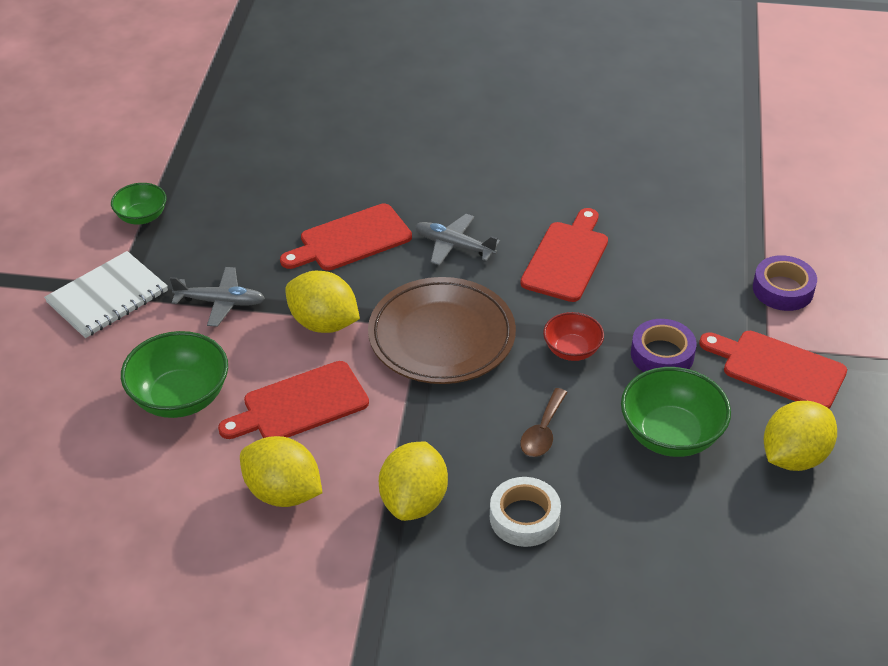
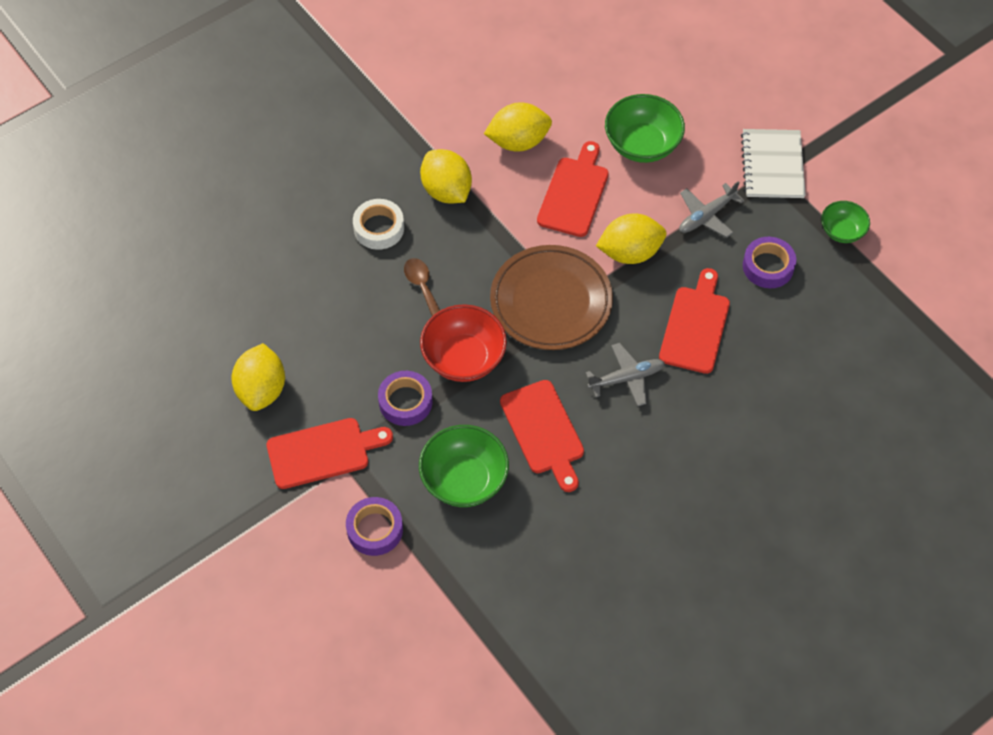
camera: 135 degrees right, 15 degrees up
(234, 236) = (768, 266): none -> purple tape
(572, 350) = (463, 358): red bowl -> red bowl, size x1.69
(670, 435) = (347, 345): green bowl -> green bowl (464, 480)

